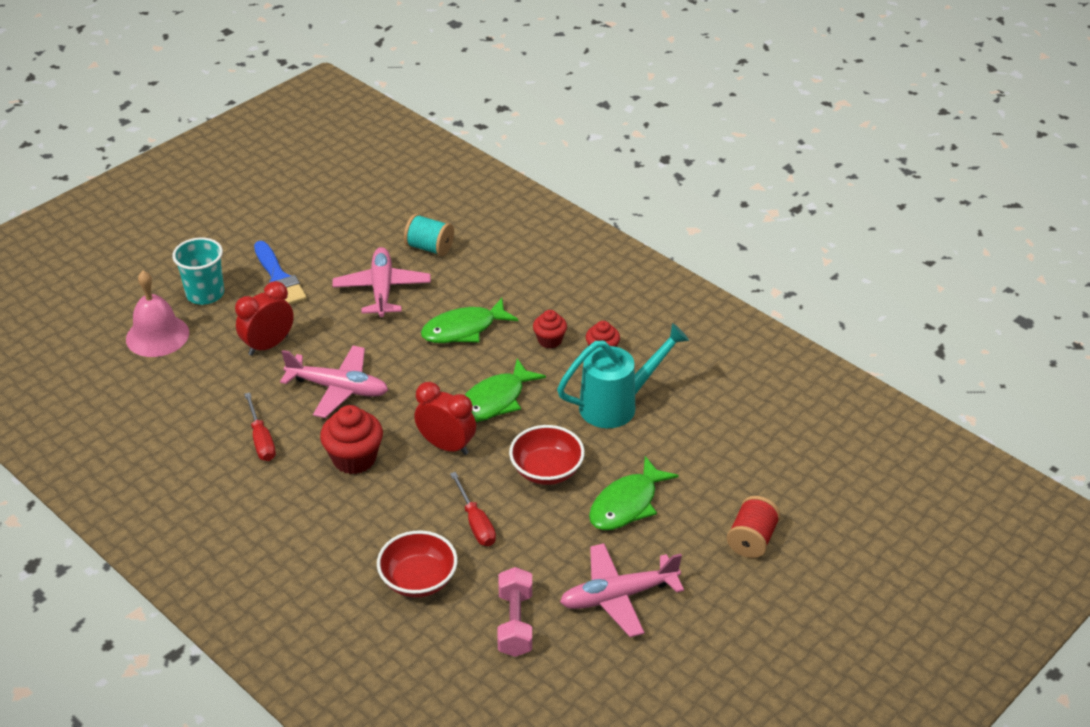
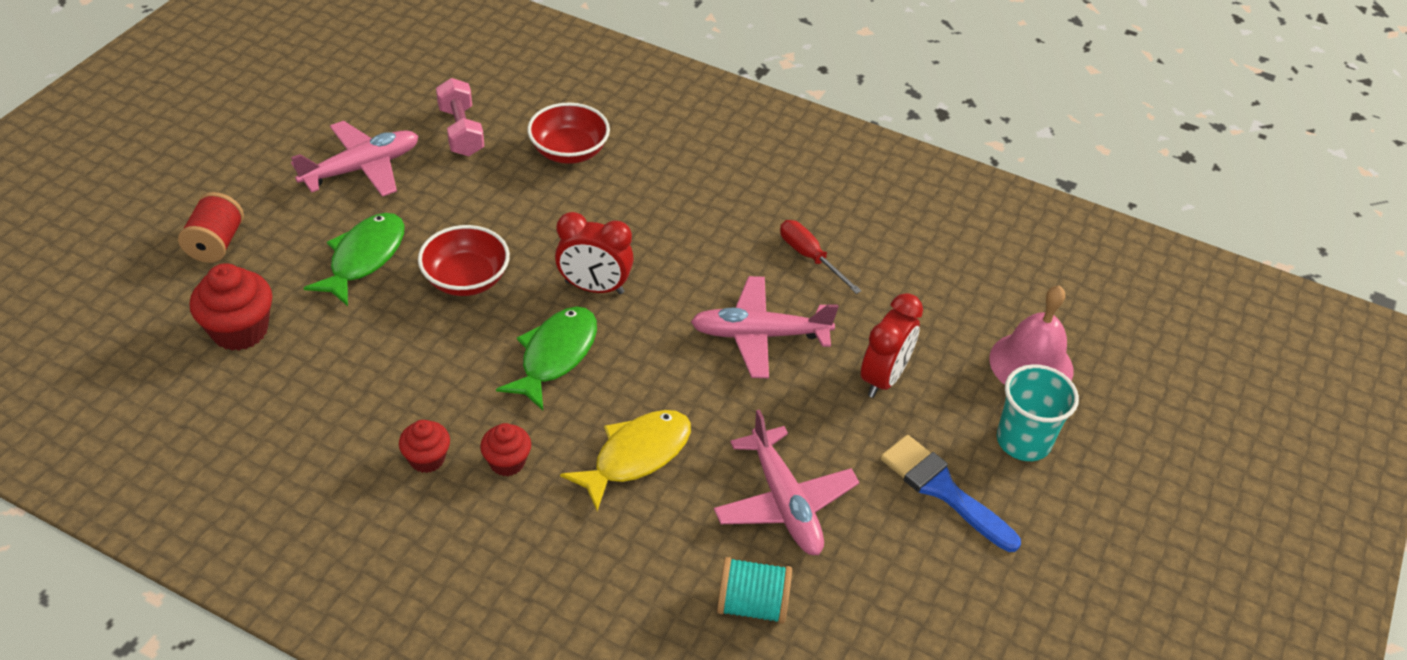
camera: 160 degrees right, 5 degrees up
(354, 459) = (693, 254): red cupcake -> red cupcake (240, 330)
(464, 329) = (636, 456): green fish -> yellow fish
(476, 523) = (530, 211): red screwdriver -> none
(618, 405) = (392, 380): turquoise watering can -> none

